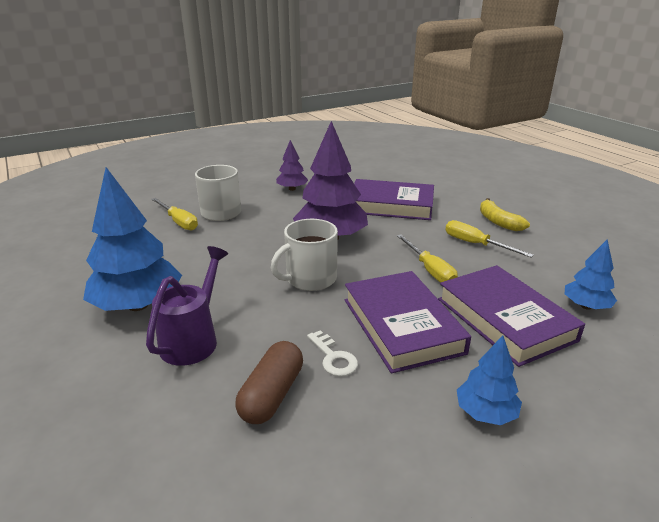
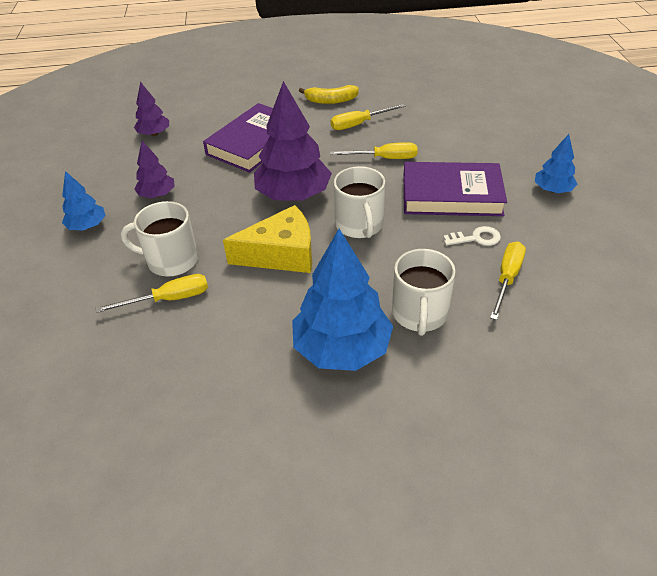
camera: 65 degrees left, 15 degrees up
(193, 339) = (419, 313): purple watering can -> white mug
(248, 251) = (281, 254): none -> yellow cheese
(272, 394) = (507, 278): brown capsule -> yellow screwdriver
(365, 169) = (154, 134): none -> purple tree
(504, 319) = (465, 149): purple book -> none
(586, 306) = (466, 112): blue tree -> blue tree (87, 226)

